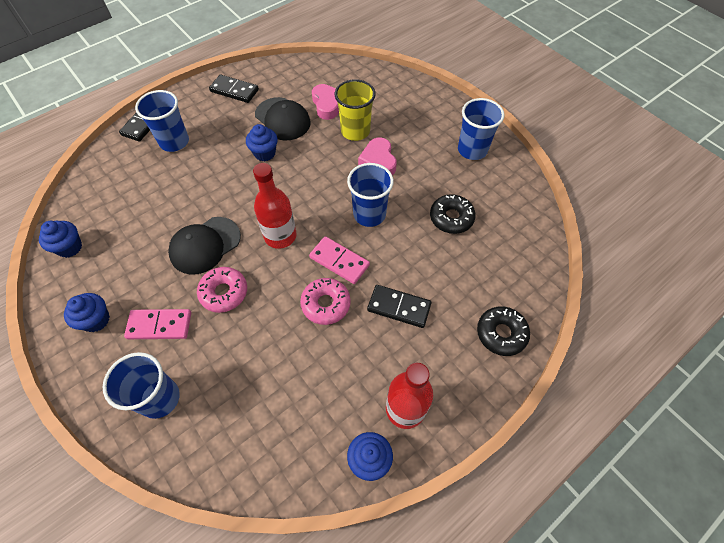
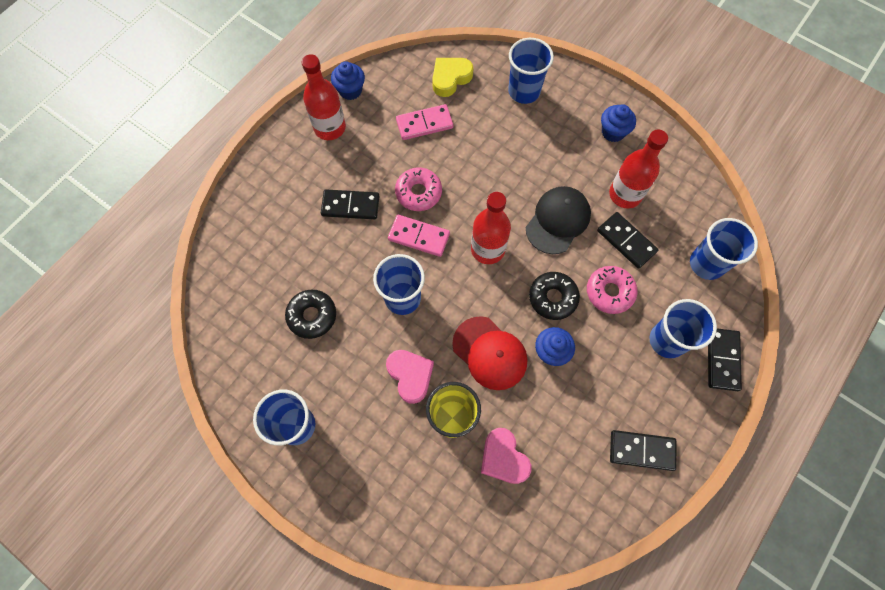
camera: 165 degrees right, 10 degrees up
(70, 247) = (686, 187): blue cupcake -> none
(104, 183) = (706, 264): none -> blue cup
(129, 254) = (625, 194): none -> red bottle
(156, 215) = (626, 241): none -> black domino
(159, 325) = (556, 140): pink domino -> pink domino (424, 124)
(224, 292) = (515, 180): pink donut -> pink donut (609, 292)
(238, 443) = (450, 78): none -> yellow heart
(282, 119) = (553, 414): black cap -> none
(312, 162) = (490, 353): none -> red cap
(501, 333) = (254, 204): black donut -> black donut (553, 298)

